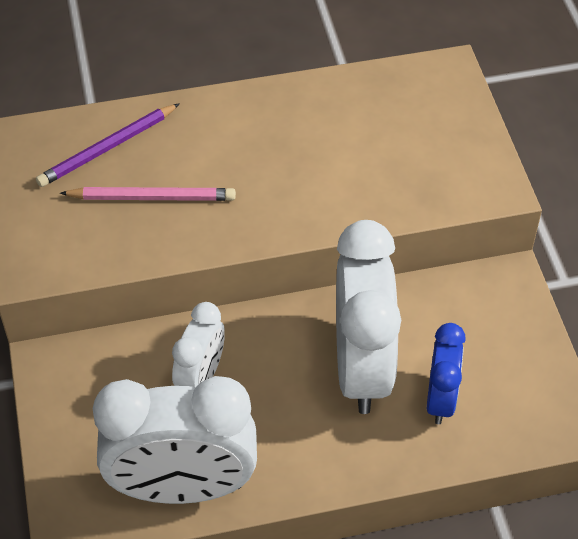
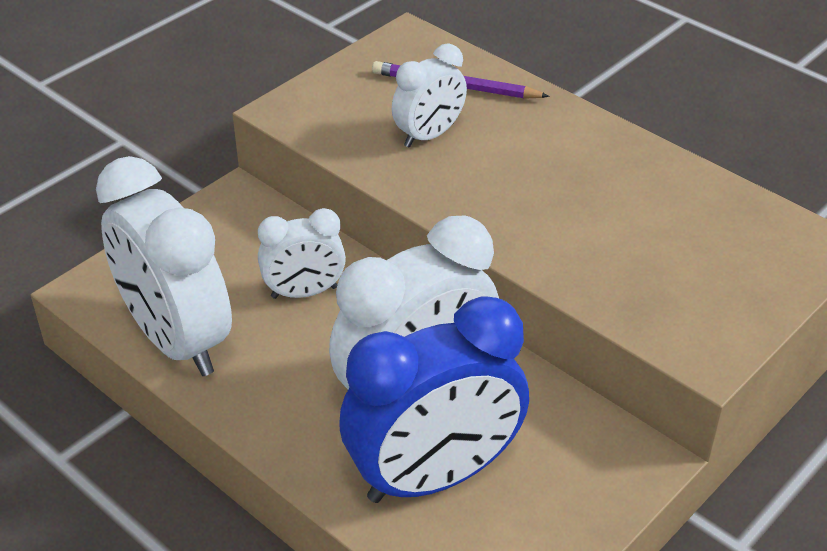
camera: 55 degrees right, 10 degrees down
(152, 197) = (429, 135): pink pencil -> white clock
(440, 399) = (434, 477): blue clock -> blue clock, size x1.87

